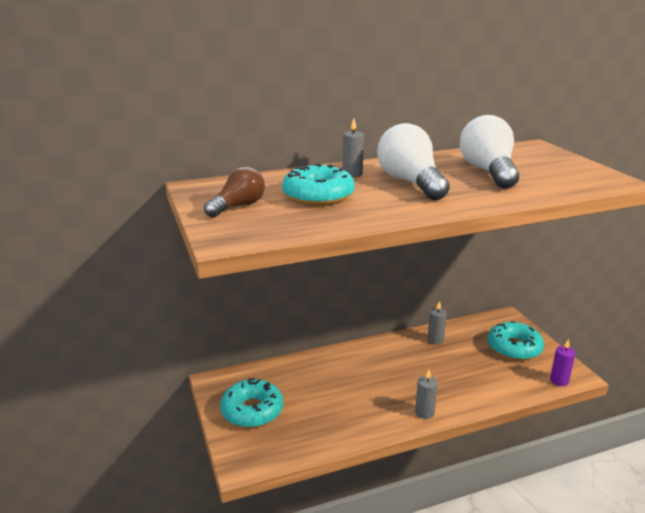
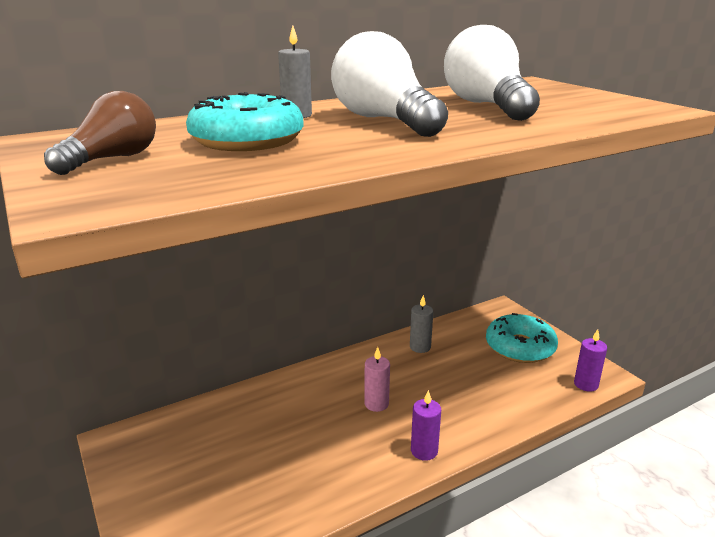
camera: 10 degrees left, 0 degrees up
(252, 411) = (174, 480): turquoise donut -> none
(395, 377) = (376, 404): none -> pink candle
(424, 412) = (424, 451): grey candle -> purple candle

